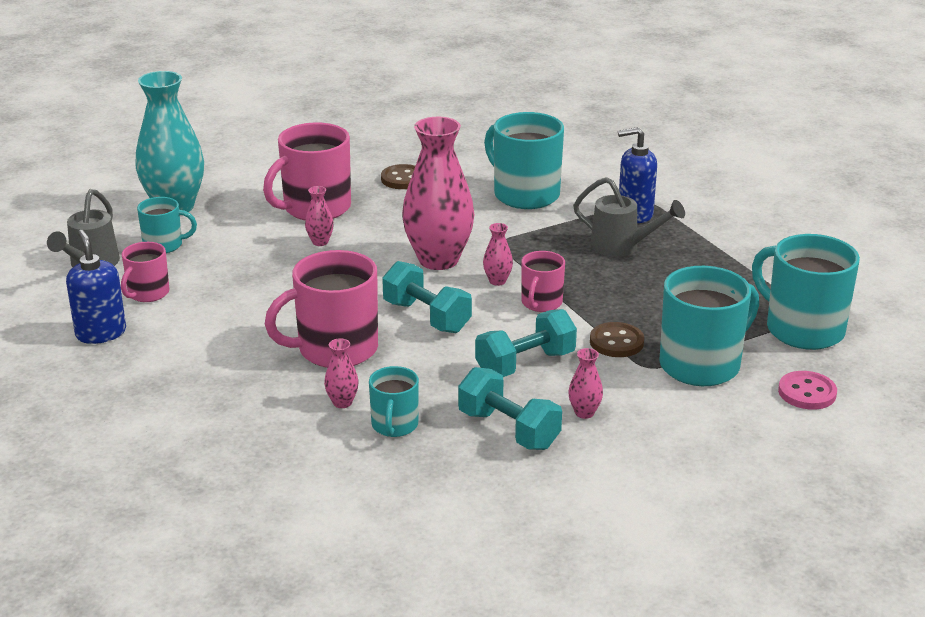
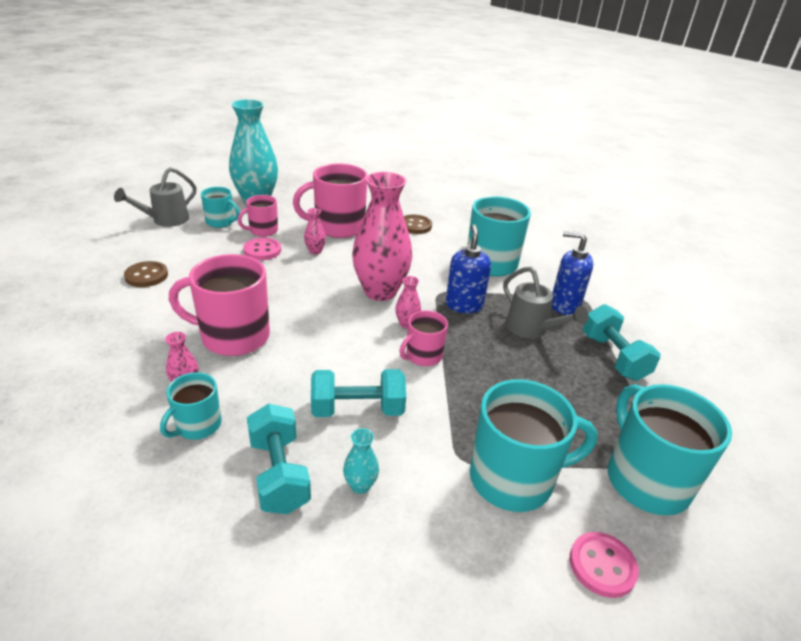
camera: 25 degrees right, 5 degrees up
(101, 333) = (110, 267): blue soap dispenser -> blue soap dispenser (464, 305)
(147, 293) = (171, 250): pink mug -> pink mug (263, 230)
(258, 260) = (262, 250): none -> pink button
(427, 317) = (325, 335): turquoise dumbbell -> turquoise dumbbell (613, 357)
(584, 413) = (360, 485): pink vase -> turquoise vase
(616, 342) = (453, 419): brown button -> brown button (146, 276)

